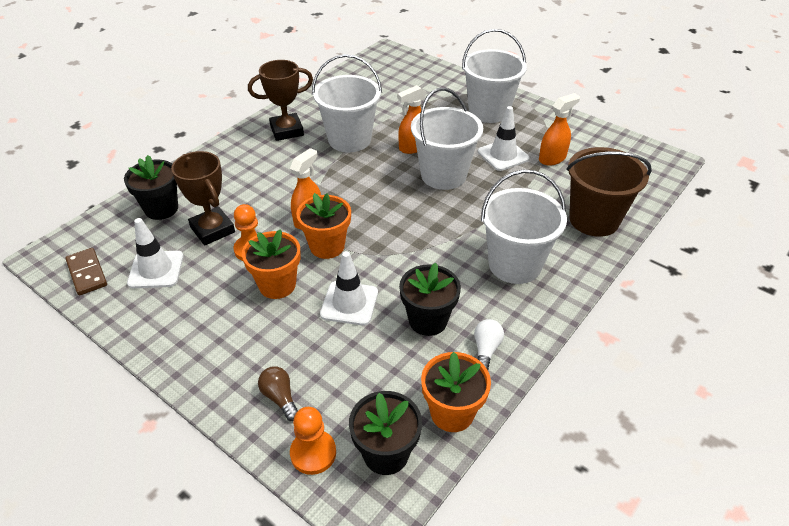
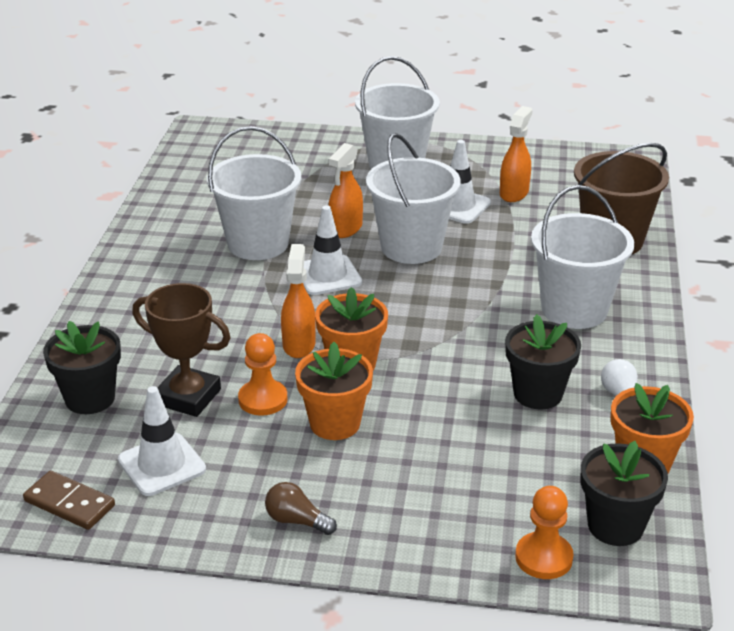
camera: 30 degrees left, 10 degrees down
(280, 398) = (456, 526): brown light bulb -> brown light bulb (297, 521)
(287, 130) = (164, 258): brown trophy -> none
(349, 303) = (437, 410): white traffic cone -> white traffic cone (327, 275)

